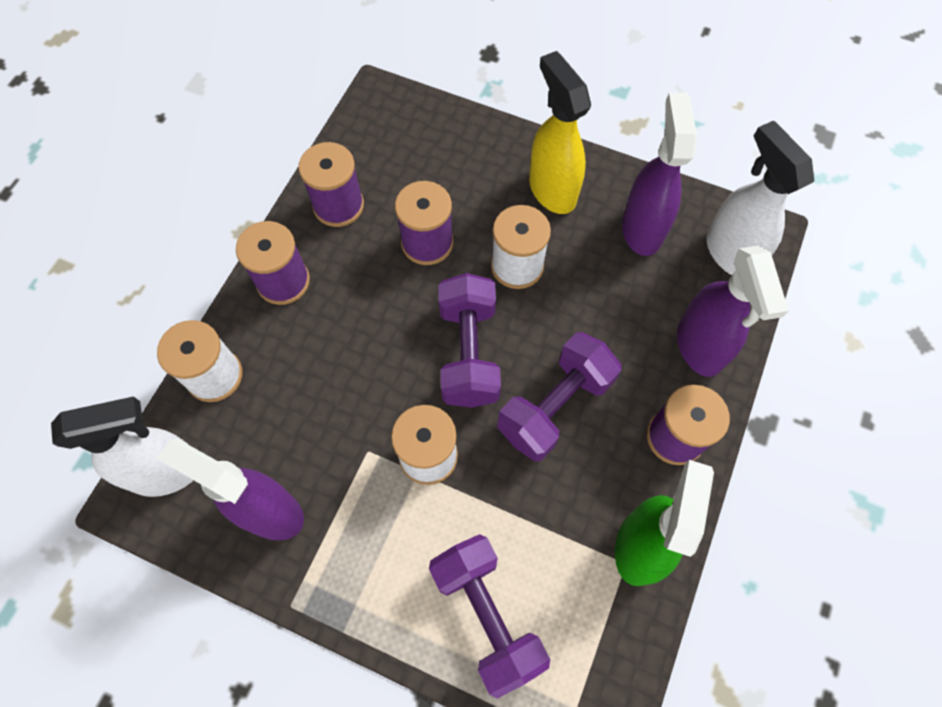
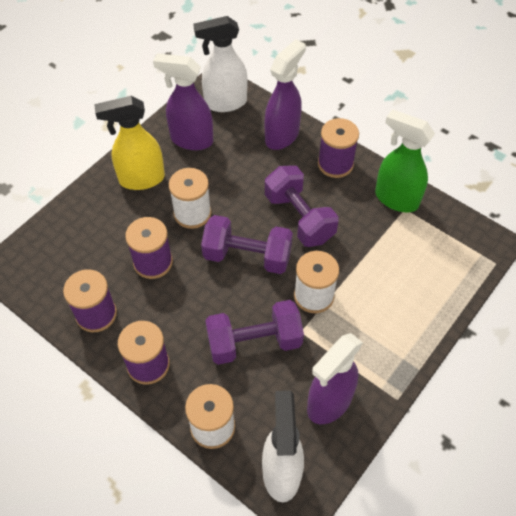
camera: 75 degrees left, 10 degrees down
(486, 615) = (422, 286): purple dumbbell -> purple dumbbell (254, 342)
(700, 347) = (282, 136): purple spray bottle -> purple spray bottle turned 60 degrees counterclockwise

